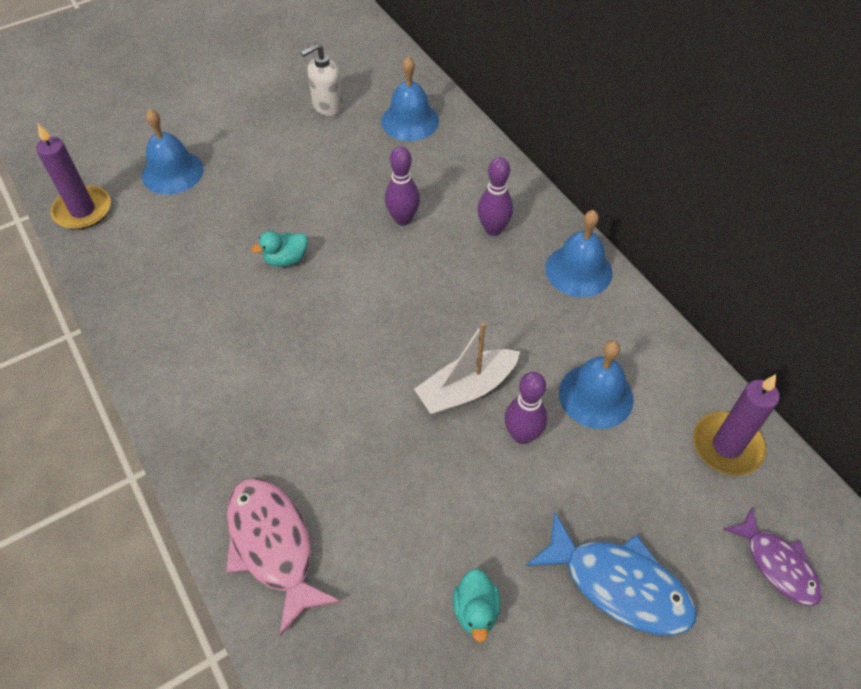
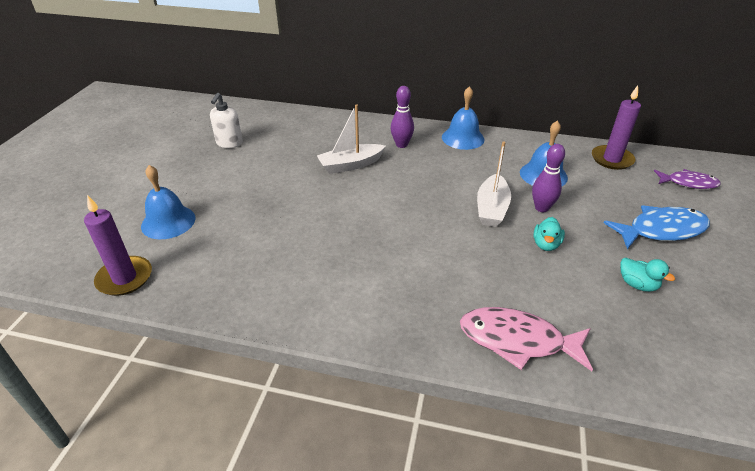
camera: 45 degrees left, 15 degrees down
(286, 259) = (313, 217): turquoise duck -> turquoise duck (546, 244)
(403, 219) = (350, 165): purple bowling pin -> white boat
(410, 121) = (289, 127): blue bell -> none

